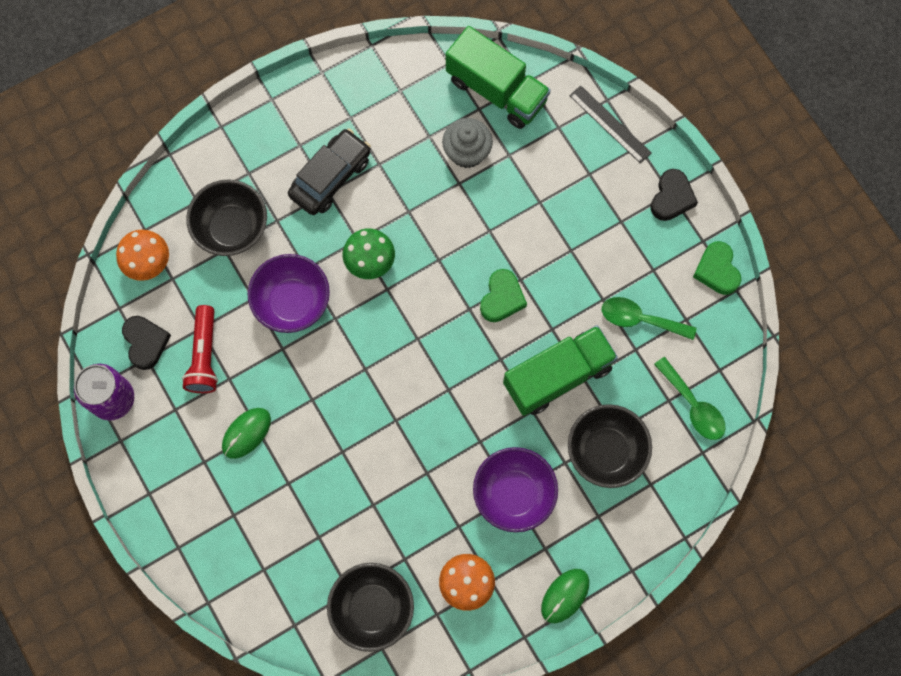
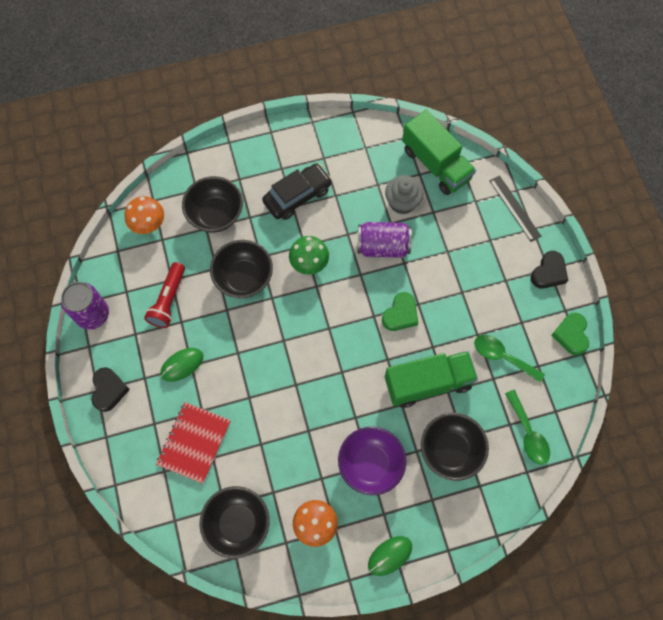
camera: 15 degrees right, 5 degrees down
(146, 343) = (129, 280): black heart -> black heart (109, 390)
(290, 525) = (194, 442): none -> red notebook
(292, 302) = (244, 278): purple bowl -> black bowl
(457, 216) = (383, 246): none -> purple can

